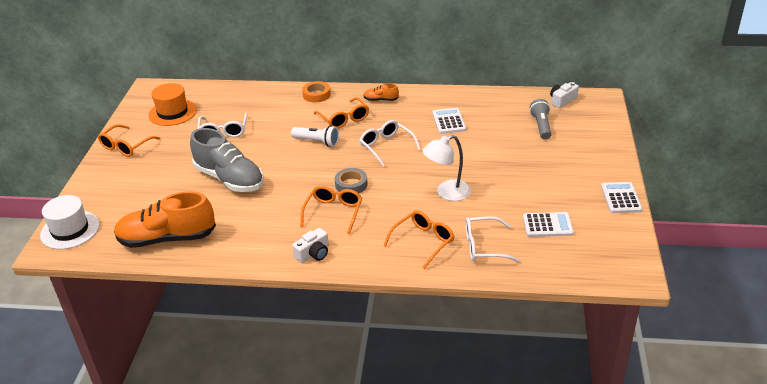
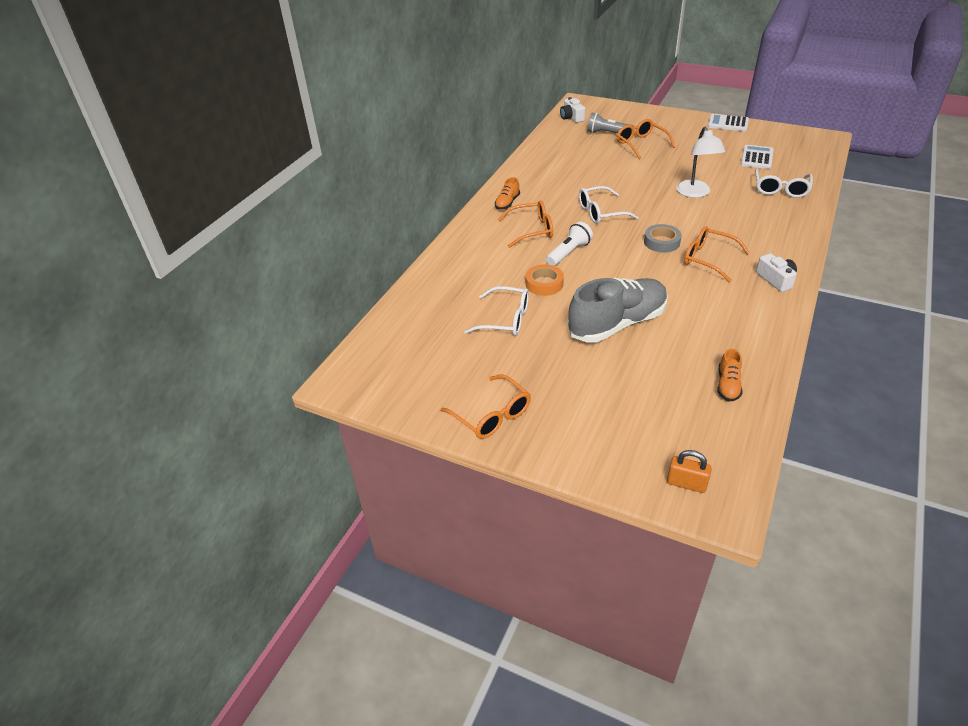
camera: 70 degrees left, 5 degrees up
(70, 230) = (686, 483): white hat -> orange padlock
(167, 238) = (728, 385): orange shoe -> orange shoe, size x0.44
(172, 112) = (427, 362): orange hat -> none
(316, 95) = (466, 241): orange tape -> orange tape (544, 284)
(423, 242) = (768, 216): orange glasses -> orange glasses (641, 144)
(449, 121) = (574, 173): white calculator -> none

